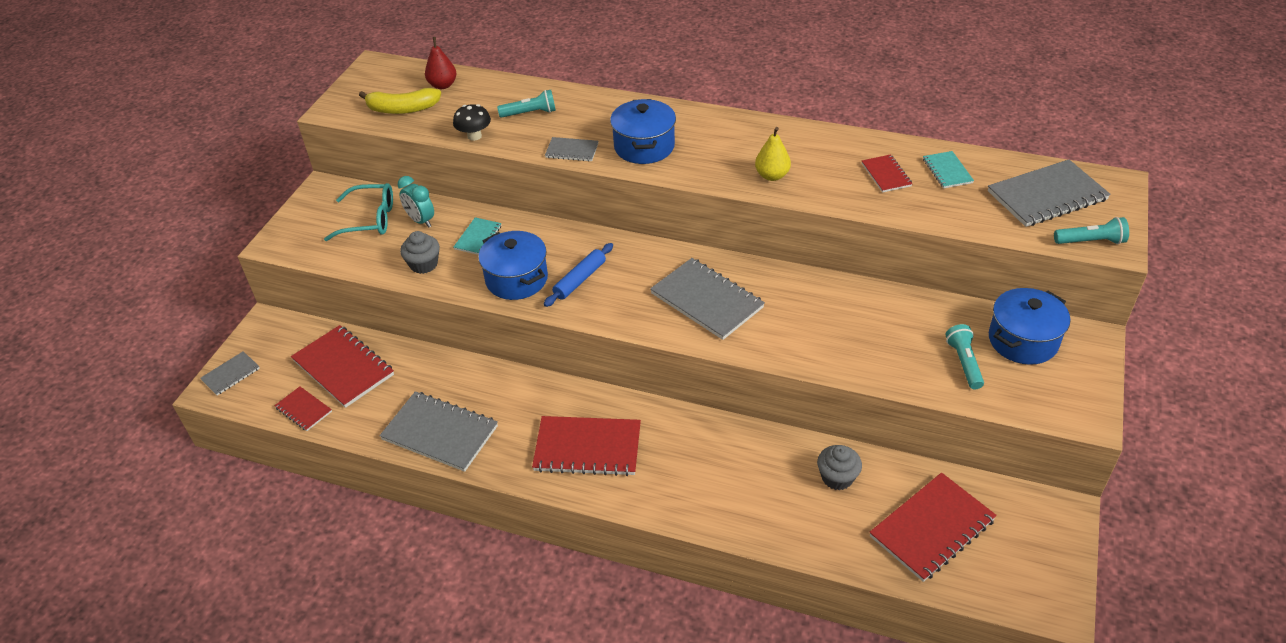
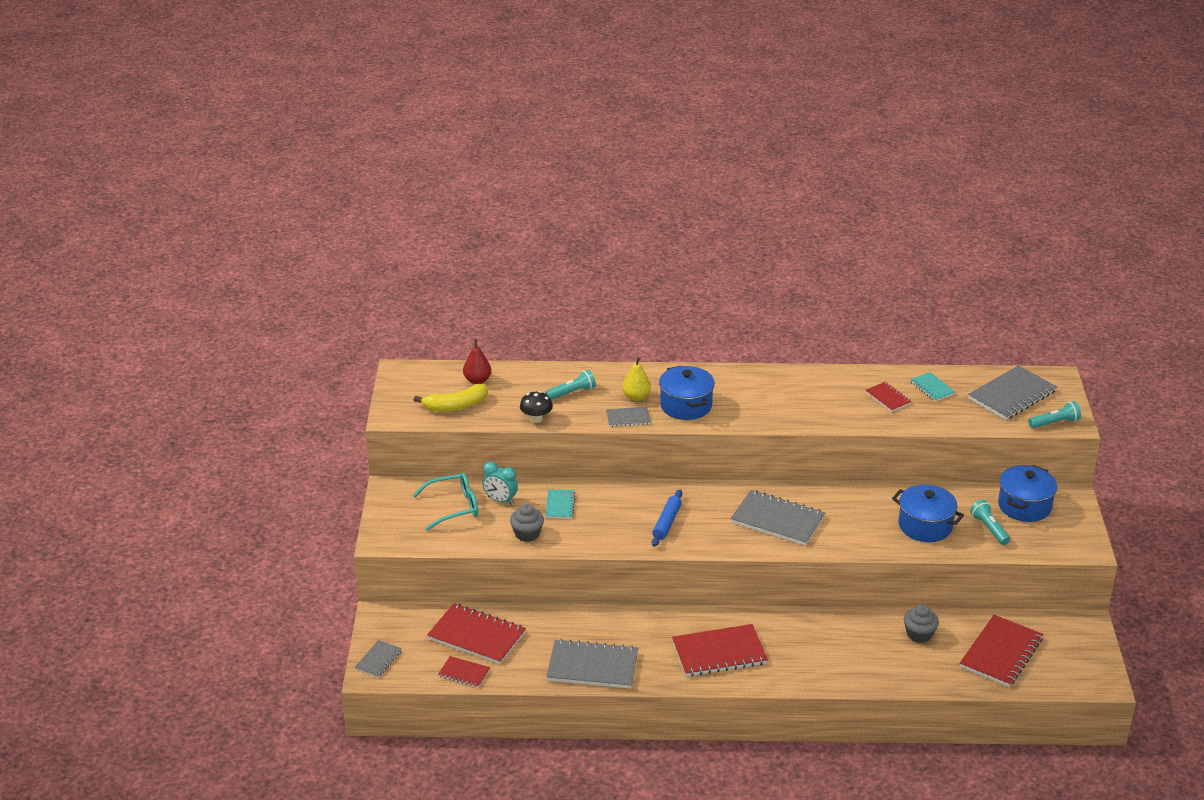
camera: 20 degrees left, 10 degrees down
(516, 279) = (614, 531): blue pot -> blue pot (925, 526)
(772, 176) = (801, 412): yellow pear -> yellow pear (636, 397)

